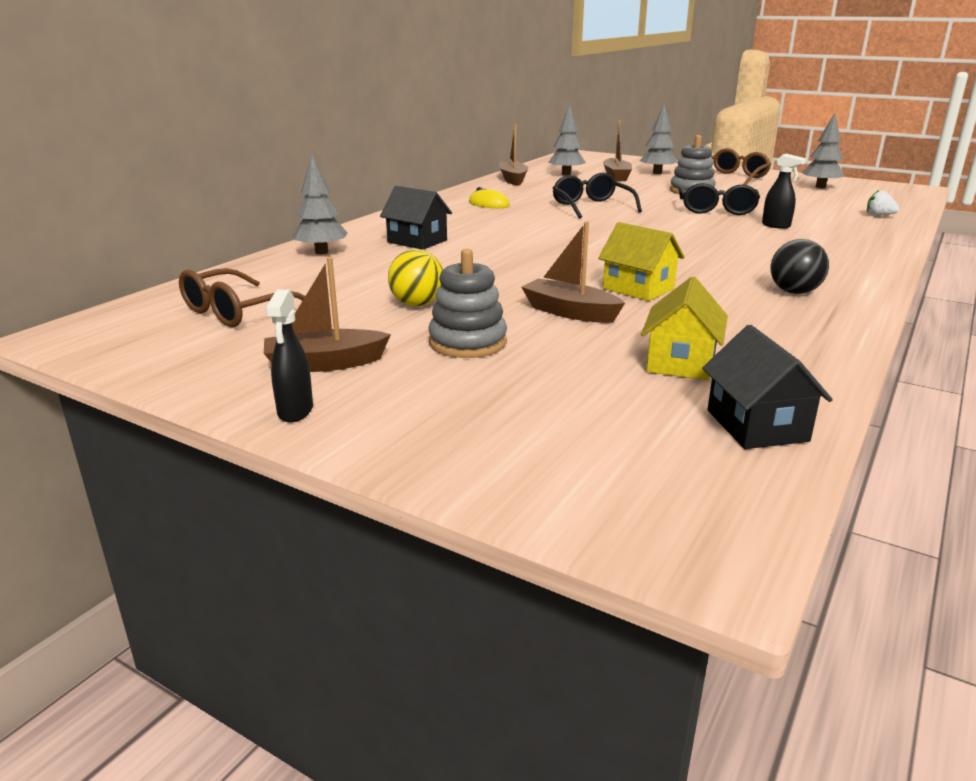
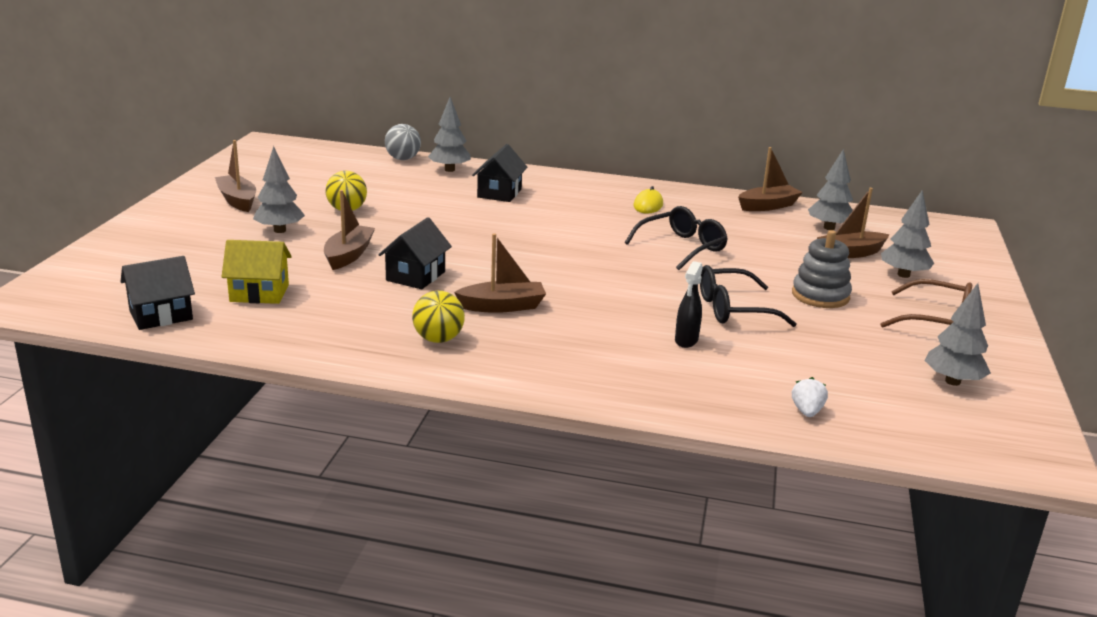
camera: 70 degrees right, 0 degrees up
(237, 311) = (315, 169): brown glasses -> none
(256, 267) = (403, 159): none -> grey ball
(295, 411) = (174, 203): black spray bottle -> none
(468, 342) = (279, 230): grey stacking toy -> grey tree
(638, 289) = (415, 276): yellow house -> black house
(715, 265) = (502, 306): none -> brown boat
(794, 292) = (438, 339): black ball -> yellow ball

